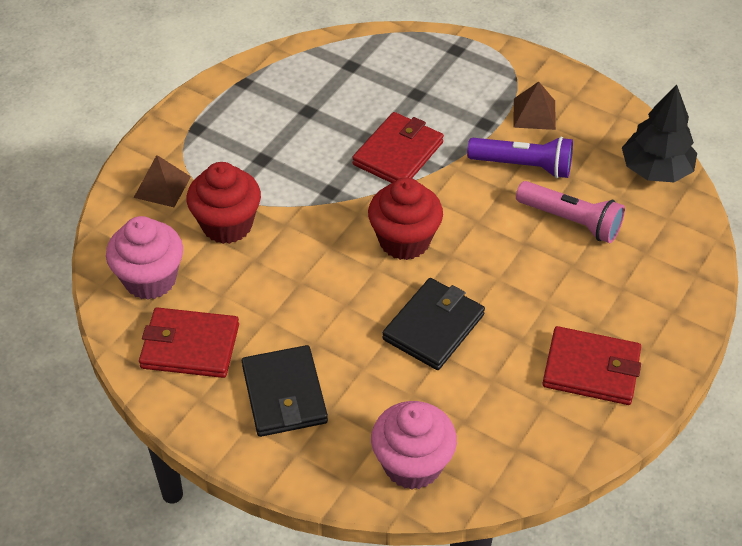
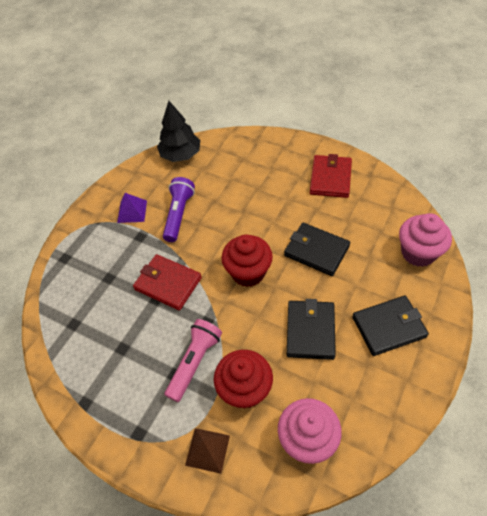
camera: 90 degrees left, 5 degrees up
(190, 346) = (364, 395): red wallet -> none
(295, 301) = (310, 331): none -> black wallet
(534, 114) = (132, 211): brown pyramid -> purple pyramid
(571, 221) = (223, 190): pink flashlight -> pink flashlight (195, 362)

